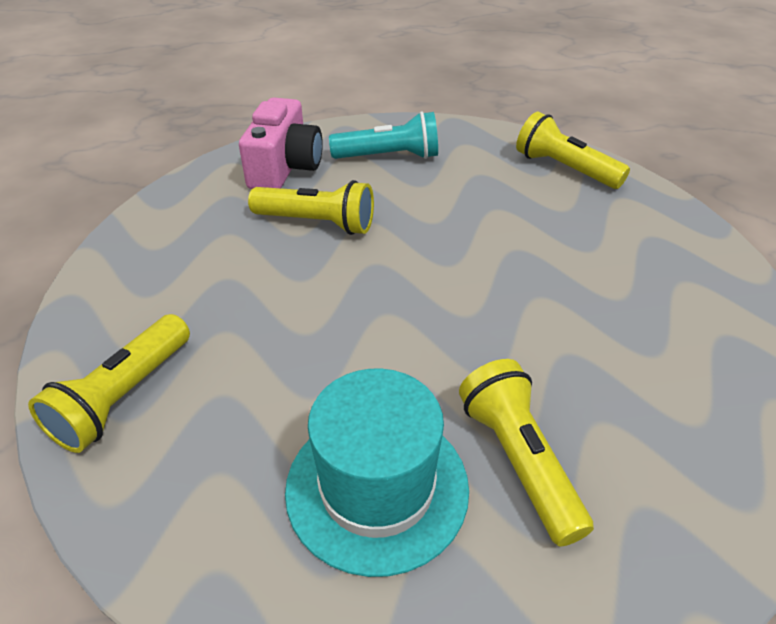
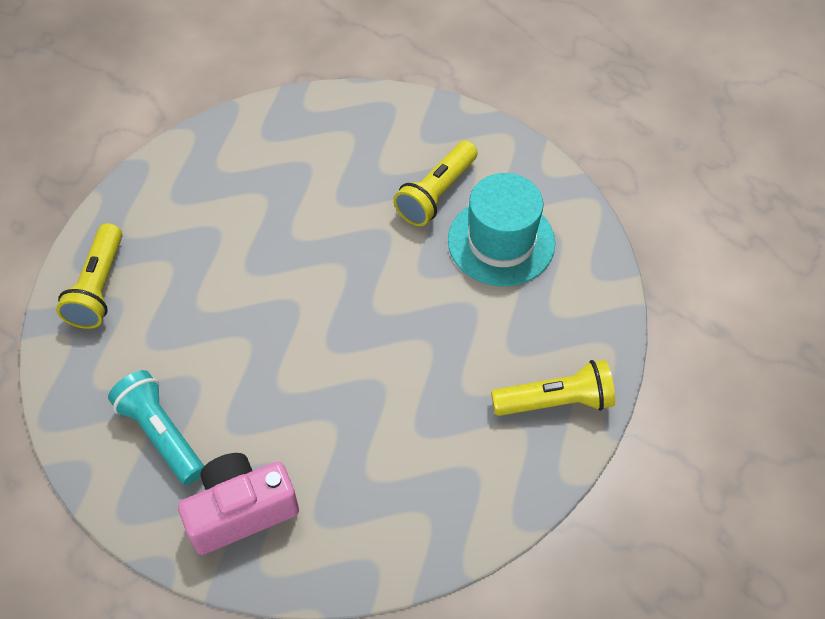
camera: 125 degrees left, 15 degrees up
(317, 223) = (307, 421): yellow flashlight -> none

